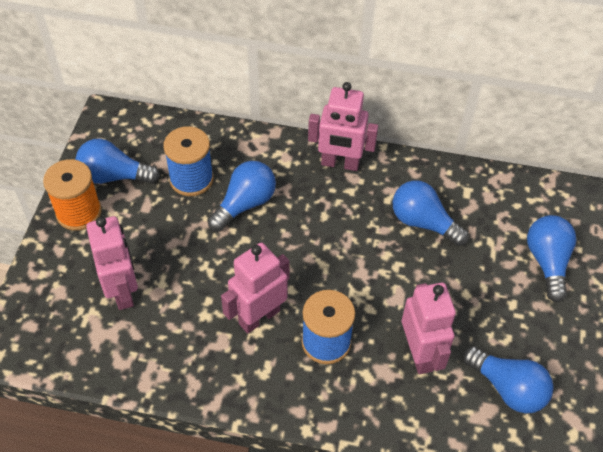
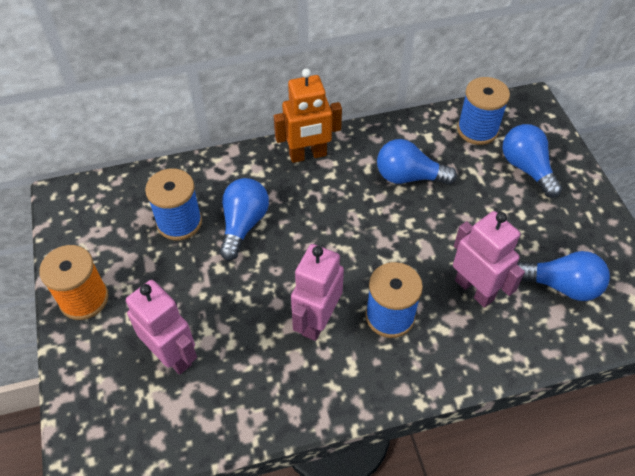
camera: 25 degrees left, 0 degrees up
(114, 176) = (101, 249): blue light bulb -> none
(340, 164) = (308, 155): pink robot -> orange robot
(521, 204) = (477, 130): none -> blue spool

